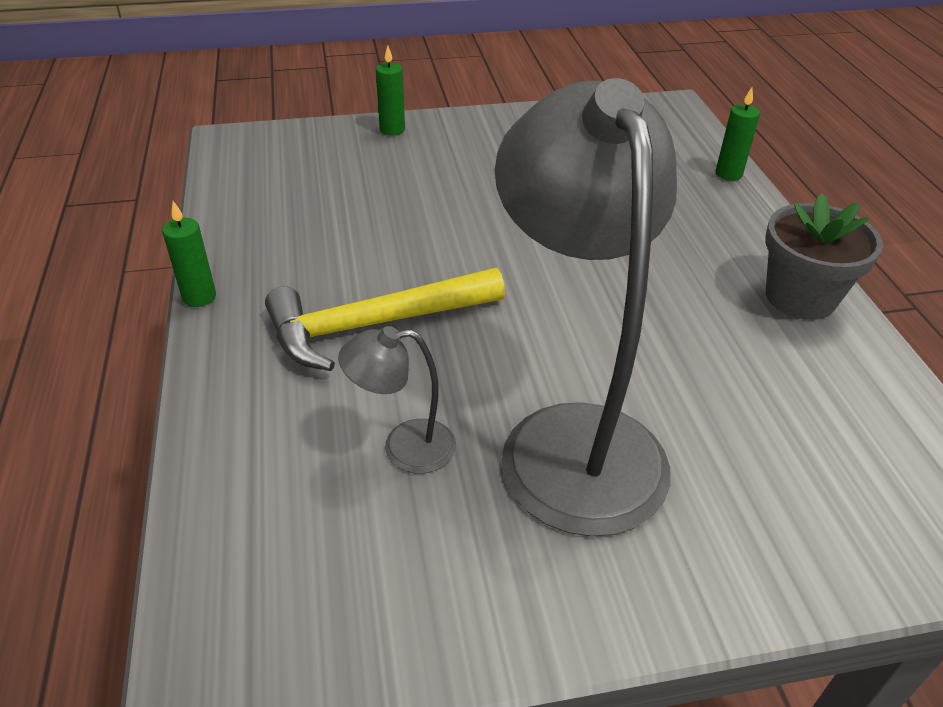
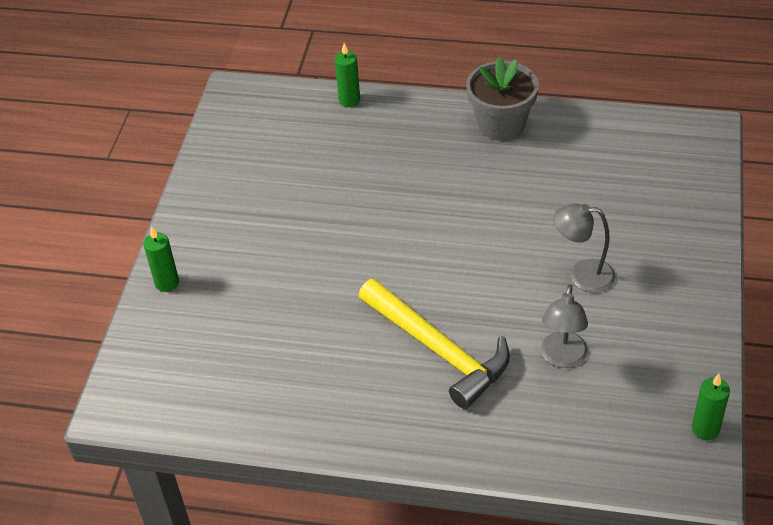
camera: 65 degrees left, 5 degrees up
(199, 297) = (358, 453): green candle -> green candle (705, 429)
(375, 325) = (438, 349): yellow hammer -> yellow hammer turned 45 degrees counterclockwise
(573, 438) = (582, 275): grey lamp -> grey lamp, size x0.43

